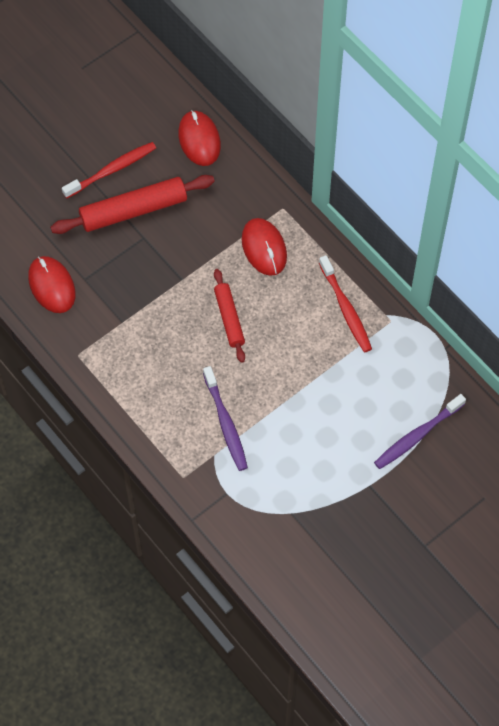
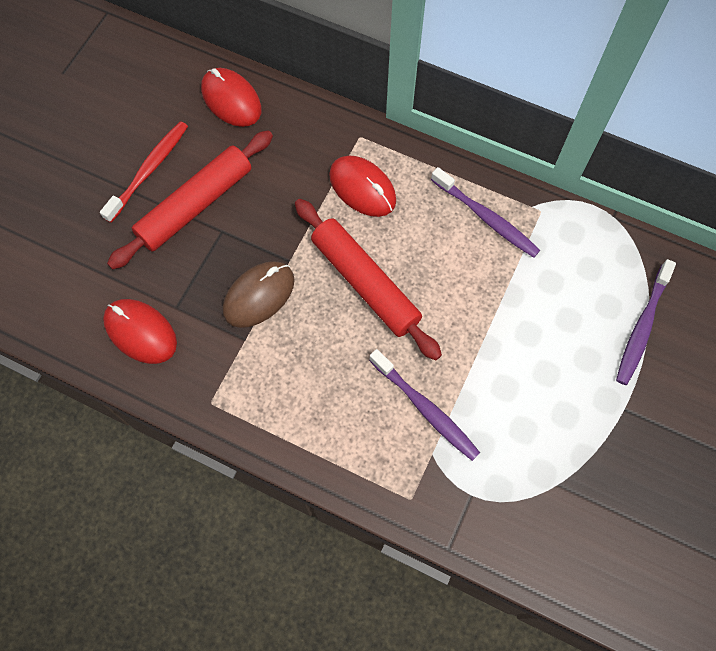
camera: 25 degrees left, 5 degrees up
(147, 295) = (259, 295): none -> brown mouse
(229, 318) = (365, 283): red rolling pin -> red rolling pin, size x1.65
(346, 309) = (486, 218): red toothbrush -> purple toothbrush

